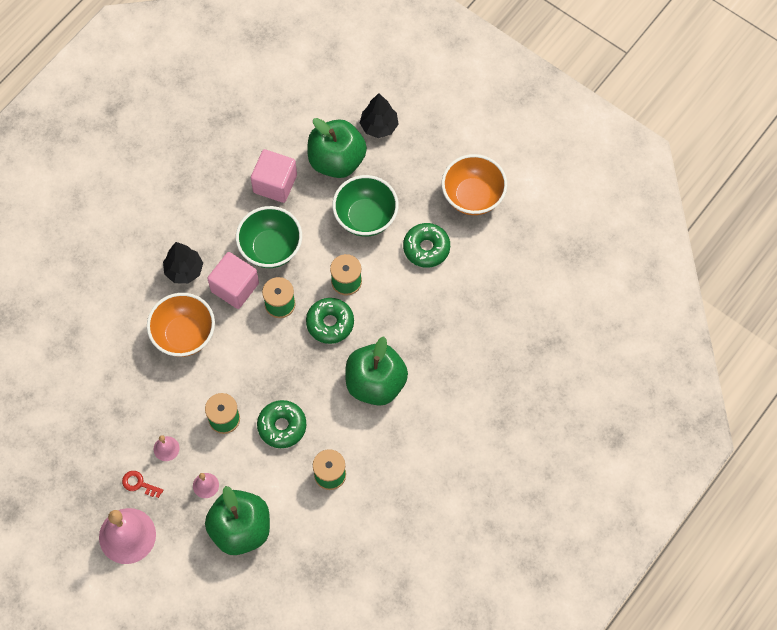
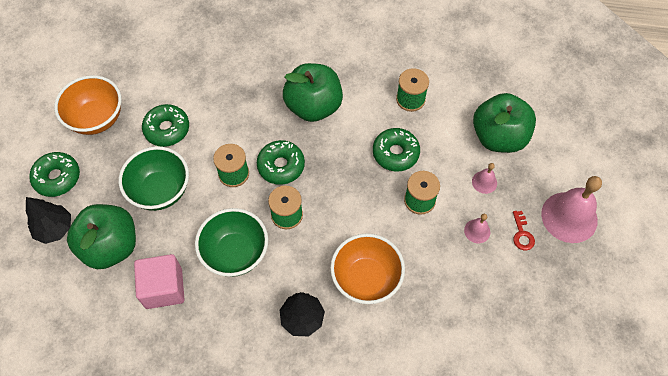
camera: 120 degrees left, 5 degrees down
(235, 287) = (293, 262): pink cube -> none
(428, 144) = (57, 178): none -> green donut

